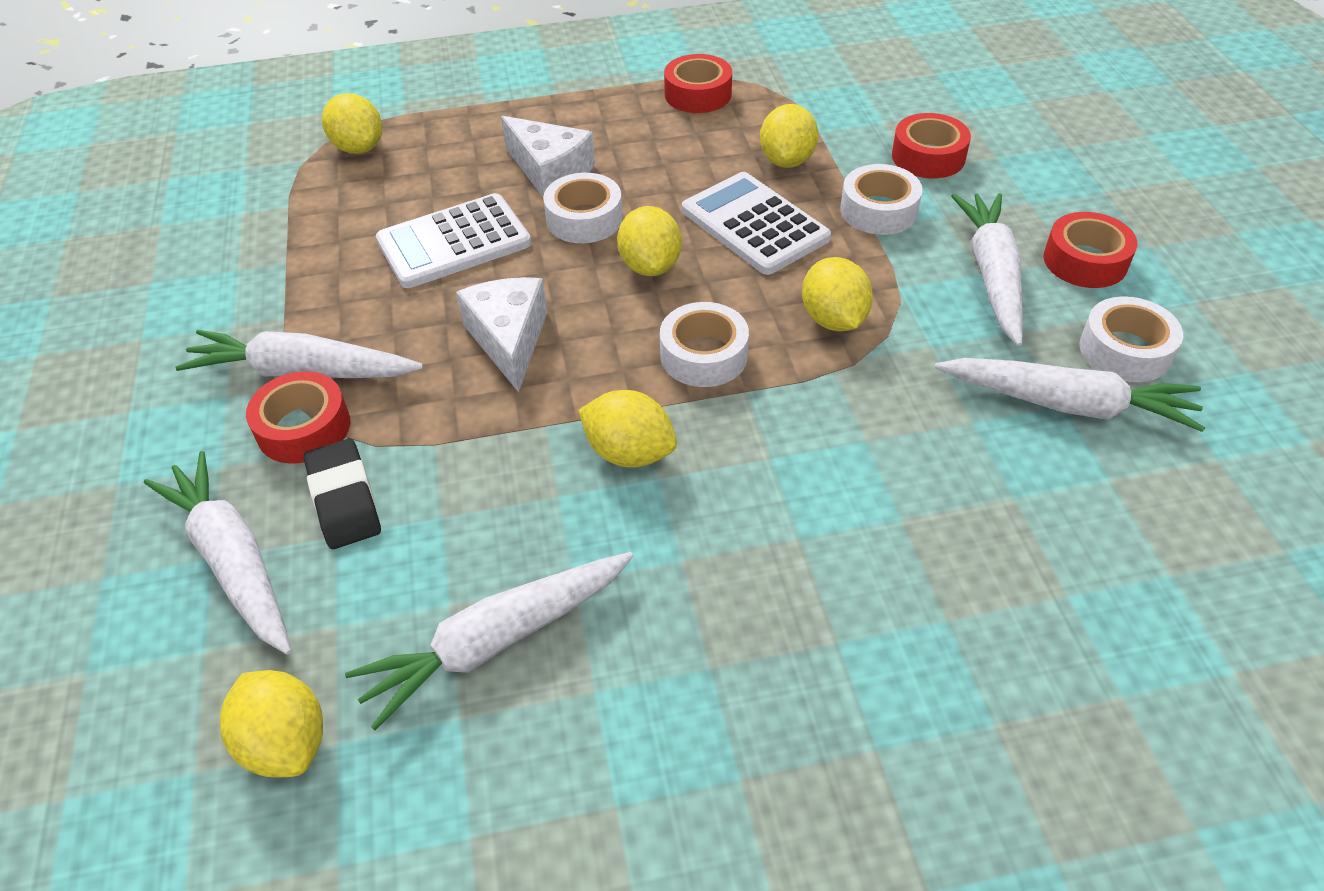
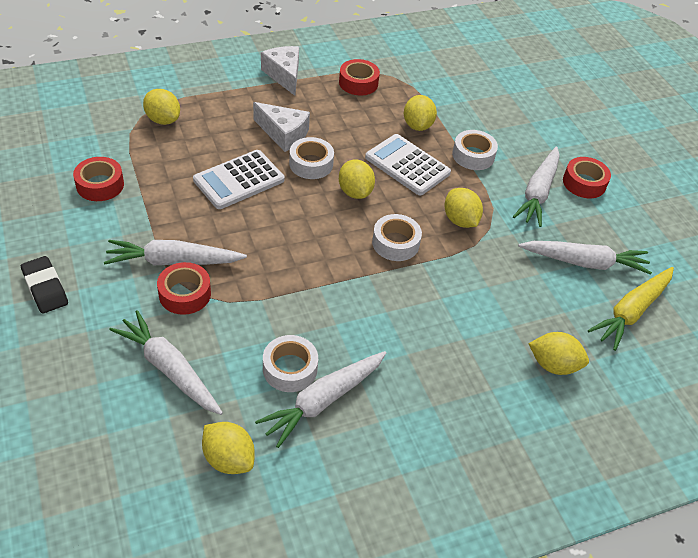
camera: 15 degrees left, 0 degrees up
(344, 499) = (220, 332): black eraser -> black eraser (45, 288)
(509, 339) = (286, 238): white cheese -> white cheese (284, 75)
(629, 453) = (368, 299): yellow lemon -> yellow lemon (553, 365)
(928, 157) = (494, 122): red tape -> red tape (100, 185)
(991, 275) = (538, 192): white carrot -> white carrot turned 150 degrees counterclockwise
(1125, 350) = (609, 232): white tape -> white tape (290, 369)
(1155, 504) = (631, 312): none -> yellow carrot

